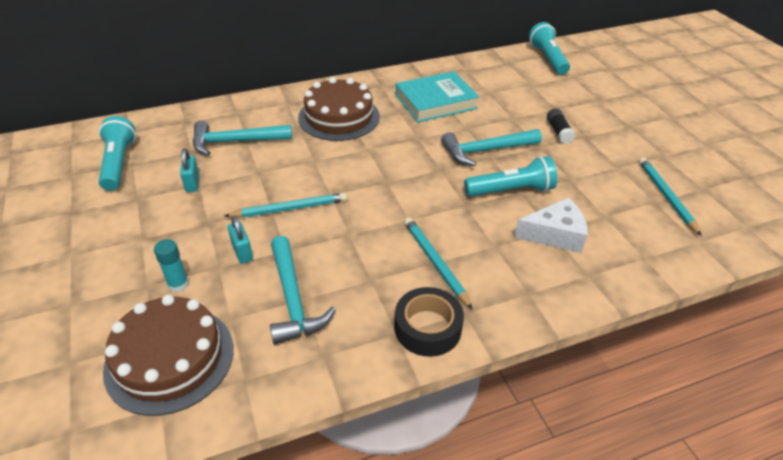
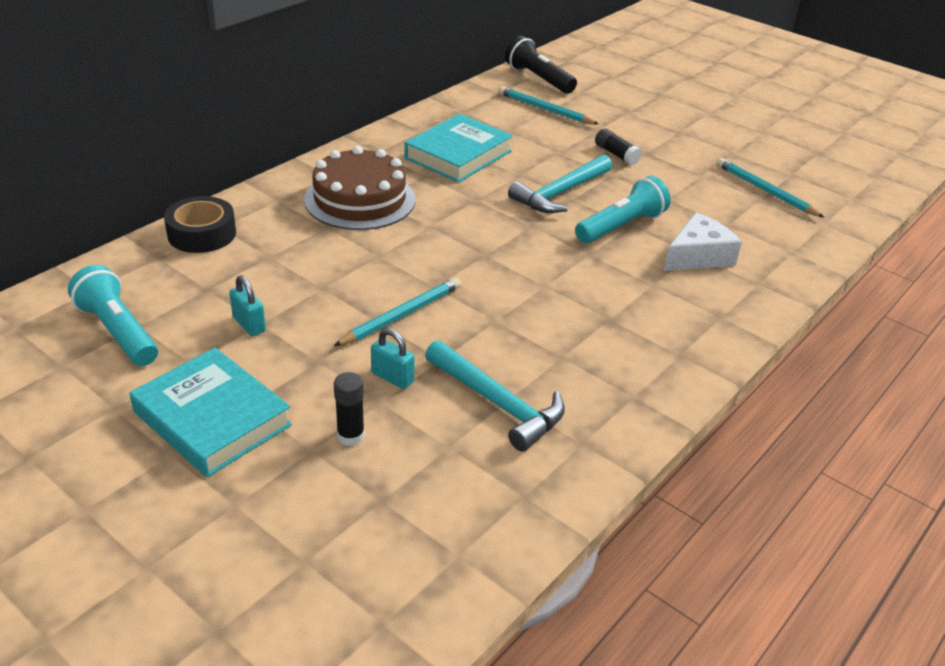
camera: 30 degrees left, 5 degrees down
(113, 240) = (212, 418): none -> turquoise book
(170, 358) = (420, 509): brown cake -> none
(178, 284) = (350, 436): turquoise glue stick -> black glue stick
(235, 142) = (255, 262): turquoise hammer -> none
(428, 328) = (658, 380): black tape -> black tape (202, 234)
(435, 262) = (610, 318): turquoise pencil -> turquoise pencil (545, 109)
(547, 59) = (538, 79): turquoise flashlight -> black flashlight

